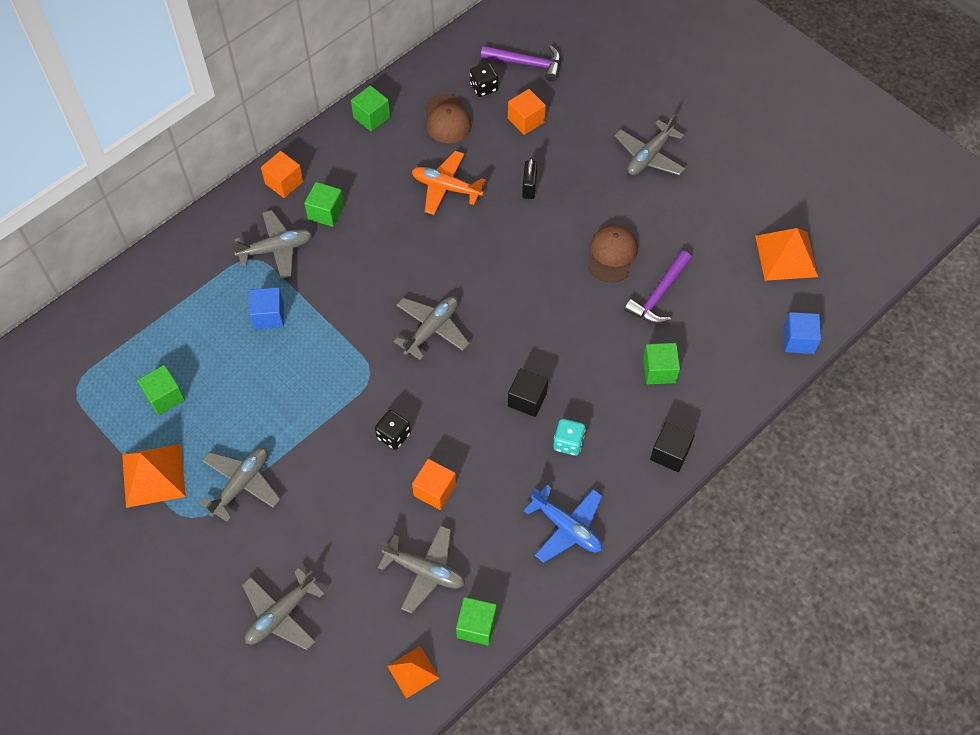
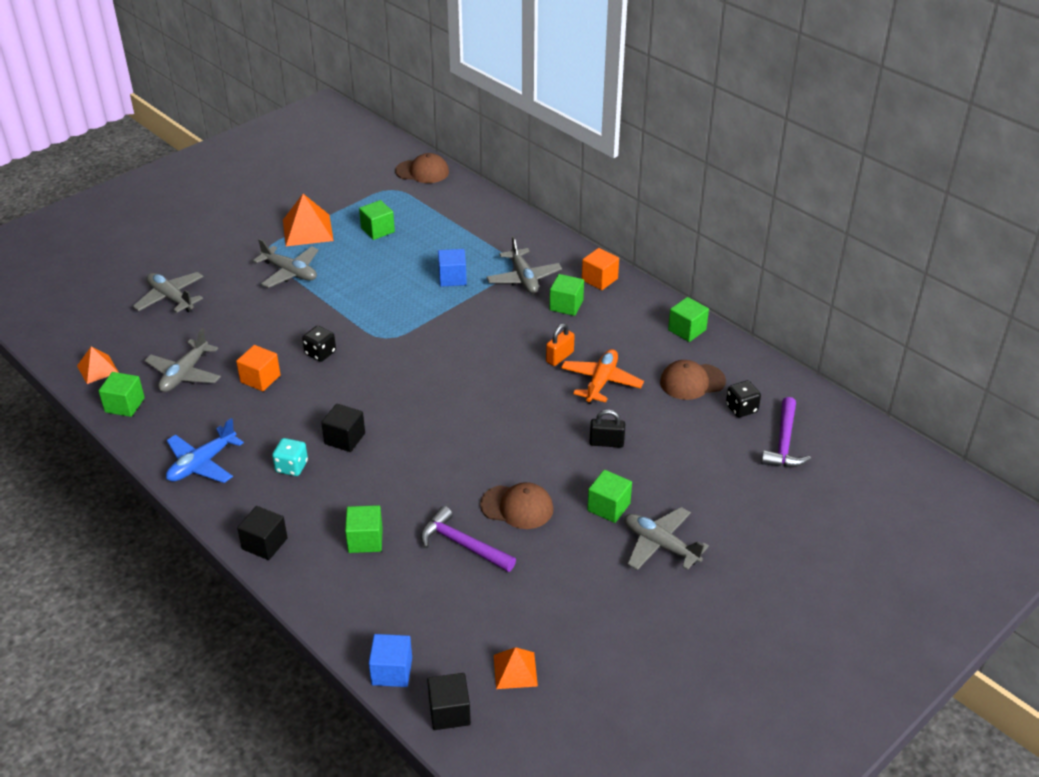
camera: 90 degrees right, 20 degrees down
(41, 356) = (422, 171): none -> brown cap
(408, 219) = (559, 357): none -> orange padlock
(432, 329) = (430, 374): grey plane -> none
(526, 120) = (699, 441): orange cube -> none
(608, 189) = (608, 507): none -> green cube
(786, 256) = (515, 670): orange pyramid -> orange pyramid, size x0.60
(831, 299) = (449, 712): none -> black cube

